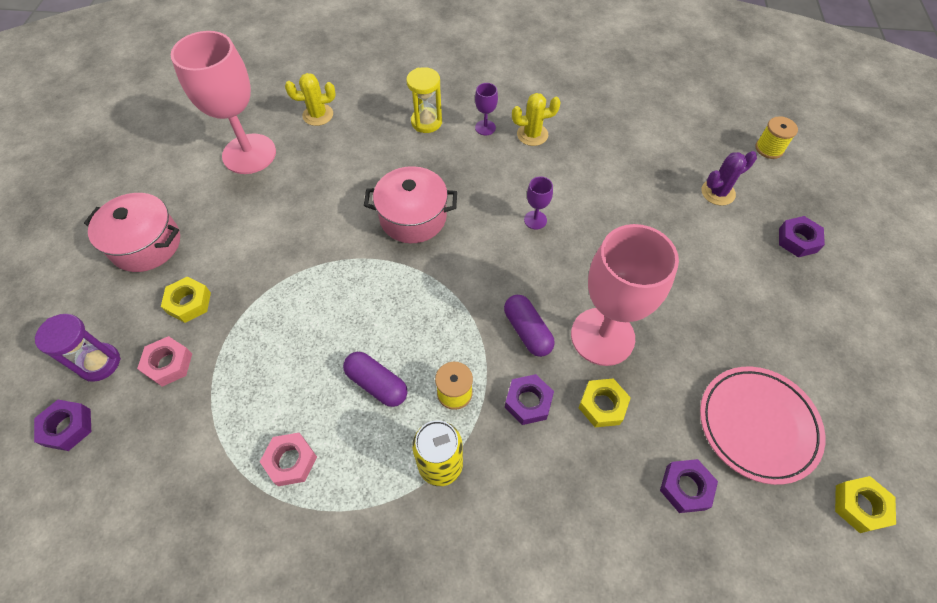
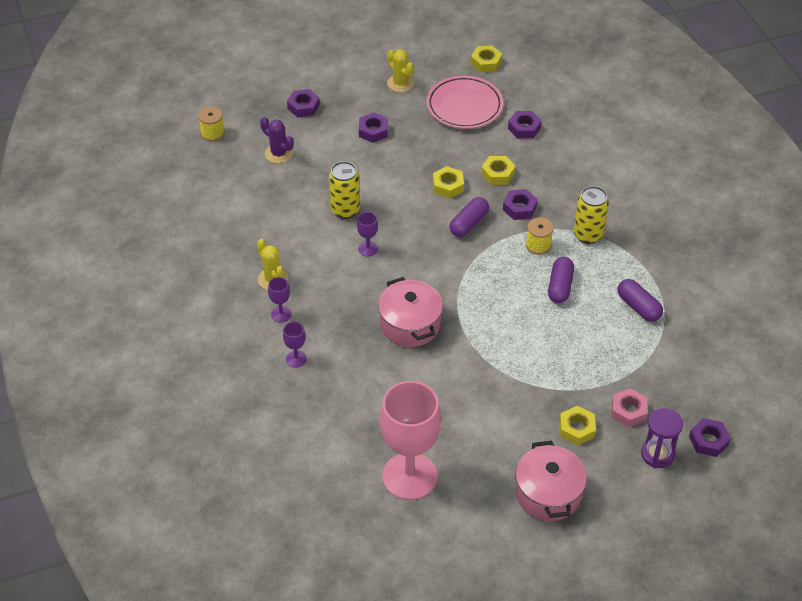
camera: 115 degrees left, 10 degrees down
(291, 461) = (638, 307): pink nut -> purple capsule
(318, 115) = (331, 447): yellow cactus -> yellow cactus (400, 83)
(426, 122) = (296, 359): yellow hourglass -> purple goblet
(602, 336) = (448, 186): pink goblet -> yellow nut
(603, 221) = (345, 210): none -> yellow can
(732, 295) = (373, 131): none -> purple nut

